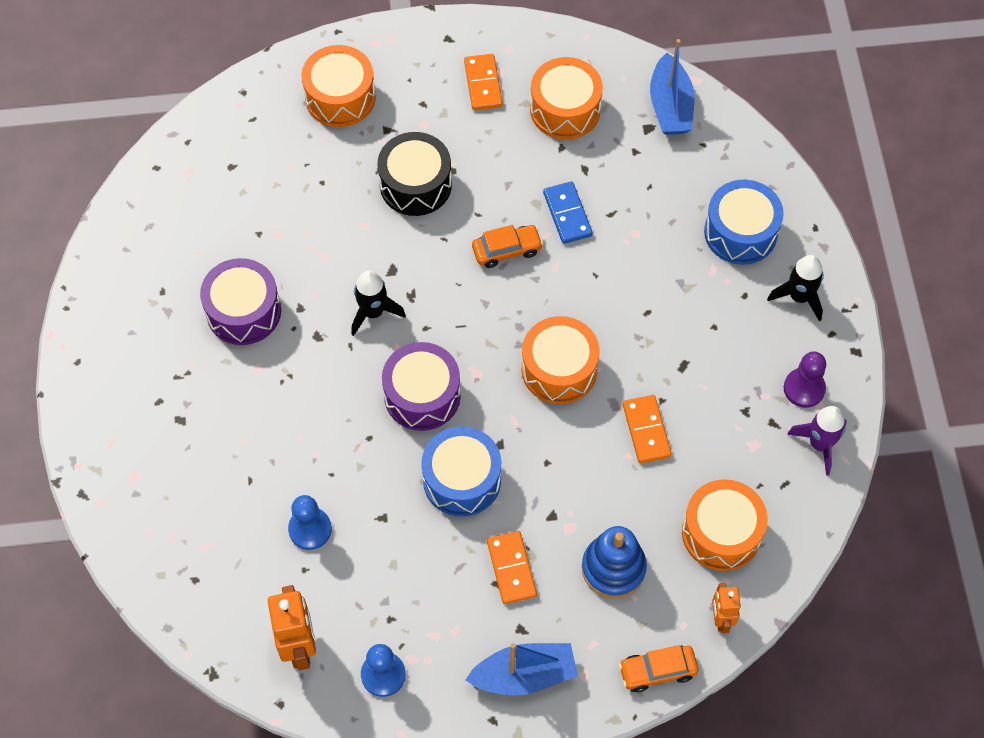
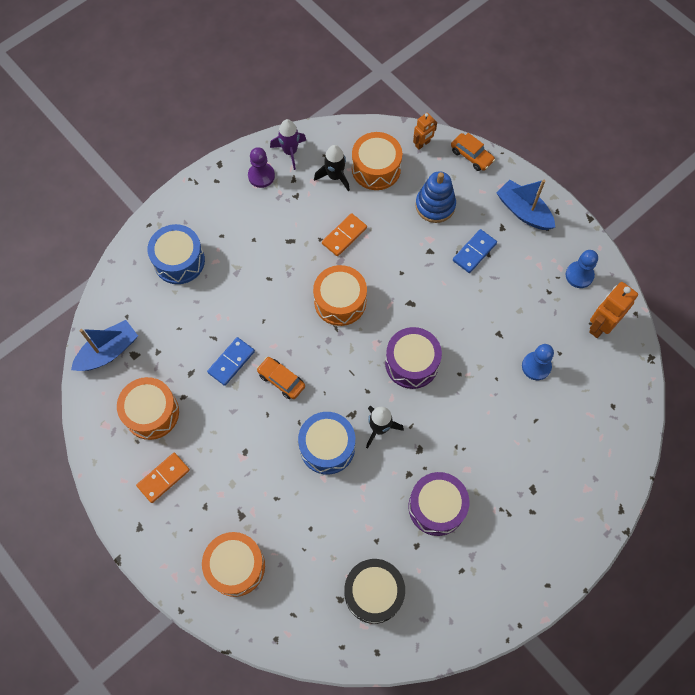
camera: 125 degrees left, 5 degrees up
(415, 184) = (271, 467): black drum -> black drum (373, 593)
(462, 480) = (445, 308): blue drum -> blue drum (327, 447)
(511, 568) = (474, 252): orange domino -> blue domino
(799, 297) = (203, 208): black rocket -> black rocket (335, 176)

